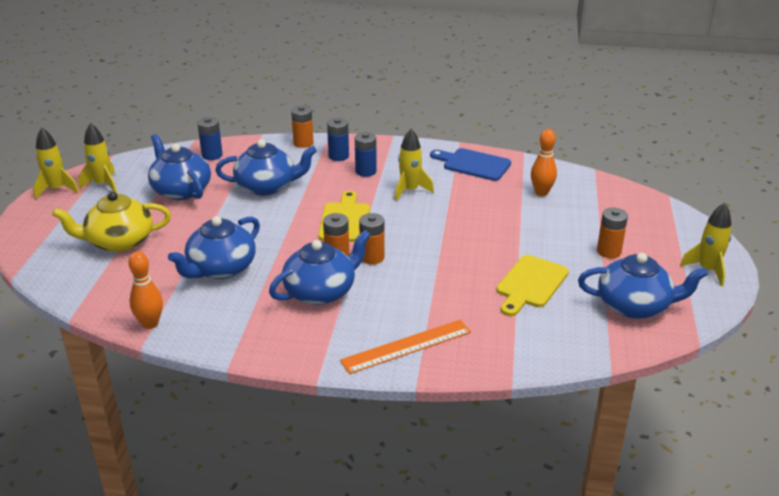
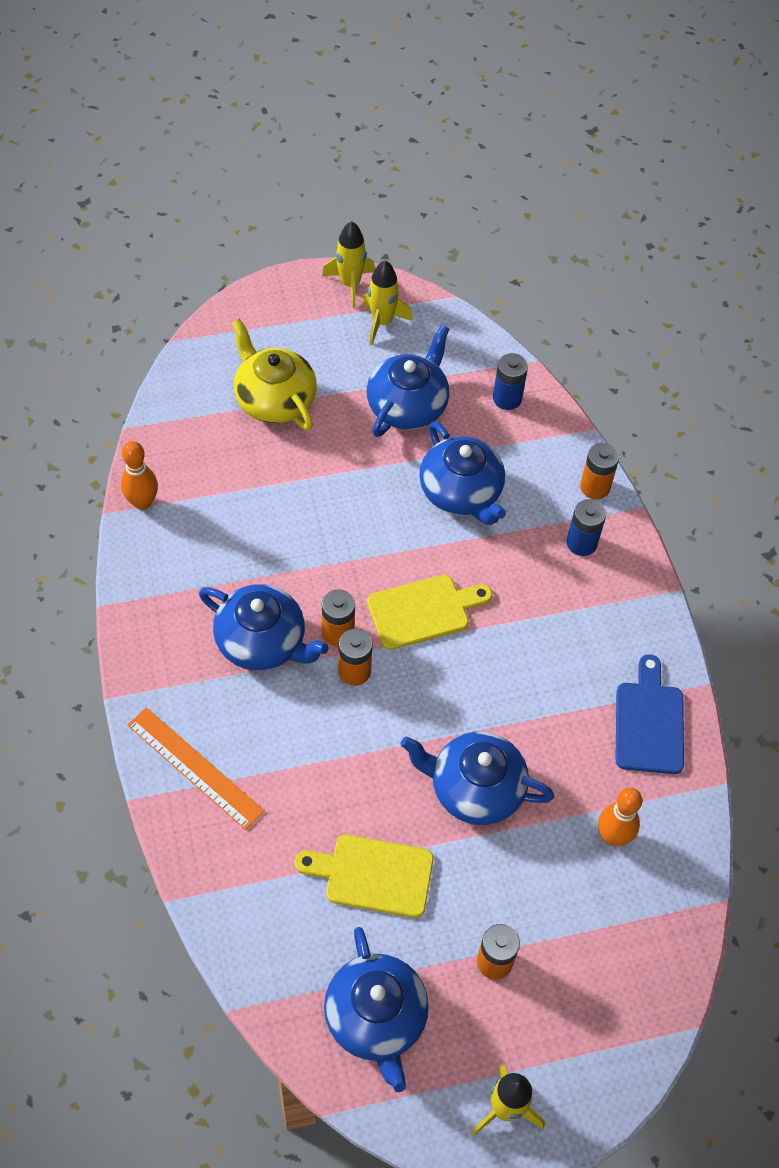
camera: 65 degrees right, 25 degrees up
(220, 269) = (264, 522): blue teapot -> blue teapot (474, 788)
(366, 171) = (557, 591): blue battery -> none
(410, 190) = (533, 662): yellow rocket -> none

